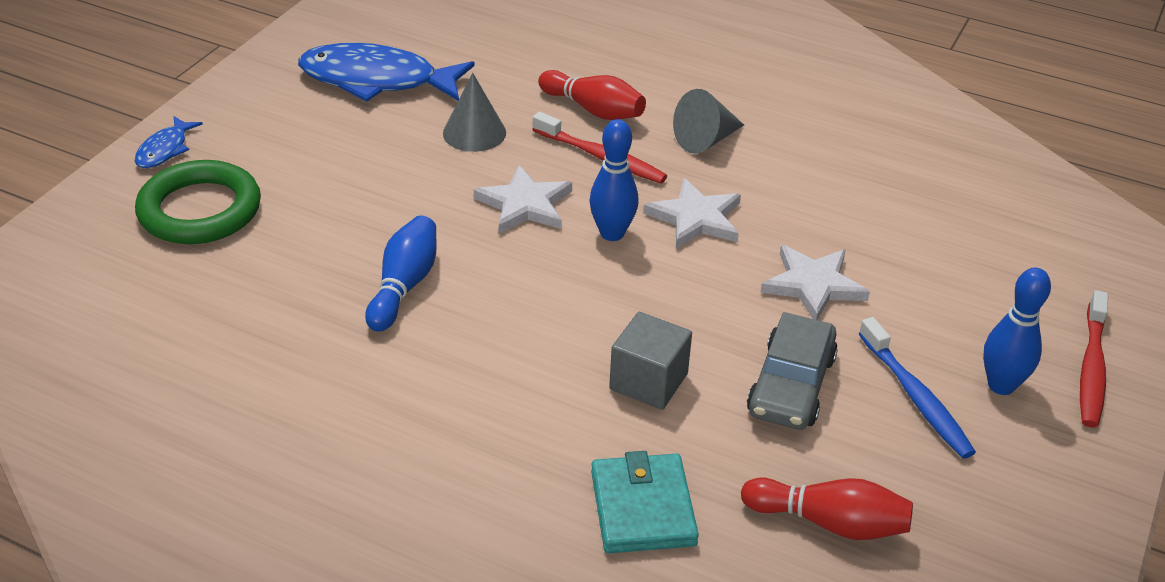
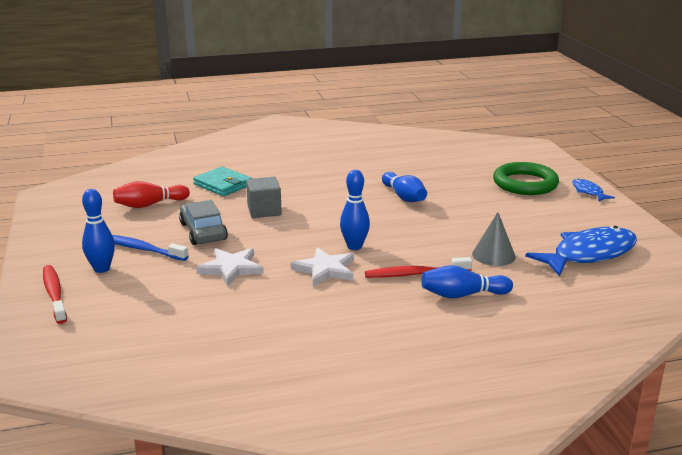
camera: 140 degrees right, 15 degrees down
(524, 205) = (412, 239): white star -> none
(594, 110) = (462, 295): red bowling pin -> blue bowling pin
(706, 140) = (377, 309): grey cone -> none

